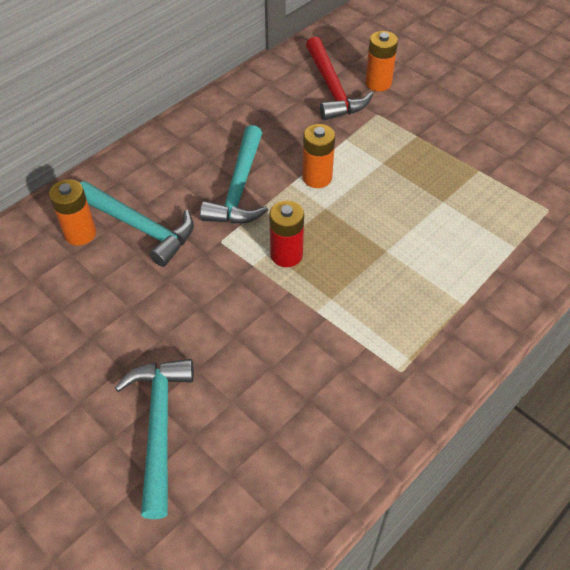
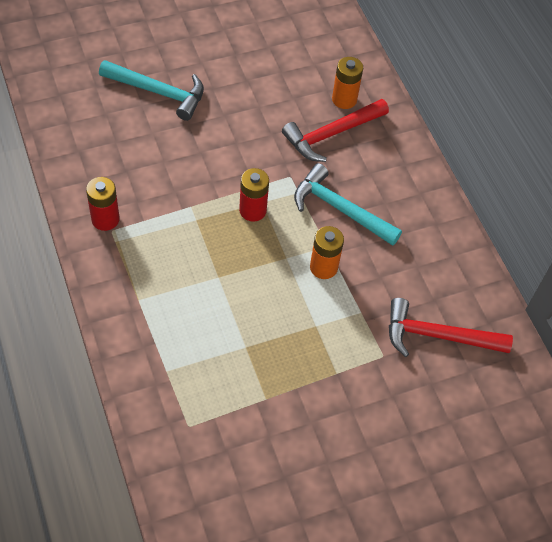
camera: 110 degrees right, 5 degrees up
(140, 227) = (332, 134): turquoise hammer -> red hammer
(378, 83) = (429, 381): orange battery -> none
(391, 385) = (105, 219): none -> red battery

